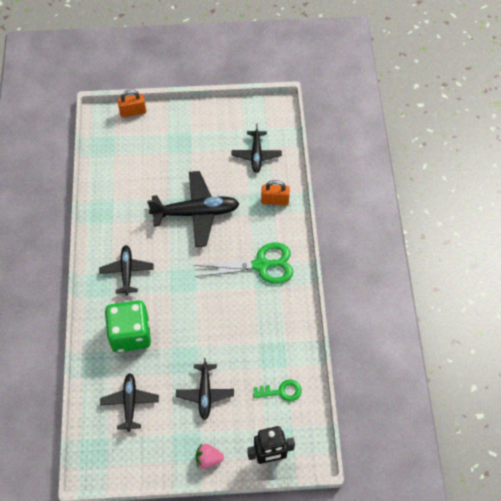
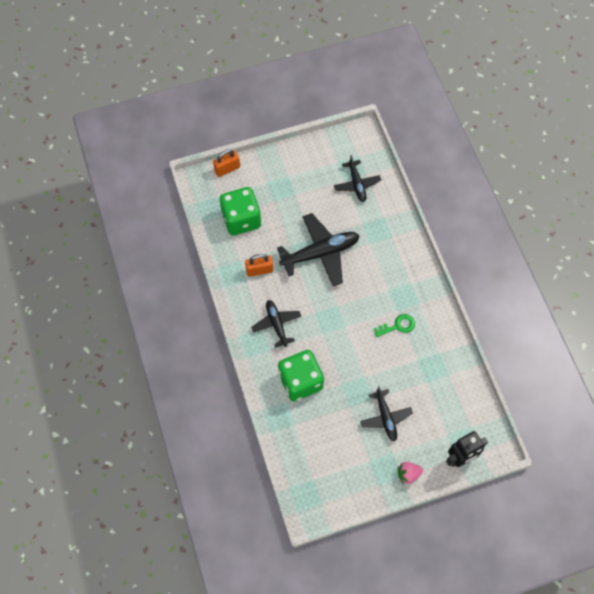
camera: 15 degrees left, 5 degrees up
(129, 162) = (241, 219): none -> green dice
(130, 403) = (322, 443): black plane -> none
(261, 265) = (396, 288): green scissors -> none
(275, 200) = (388, 224): orange padlock -> orange padlock (259, 270)
(281, 391) = (451, 398): green key -> green key (398, 326)

